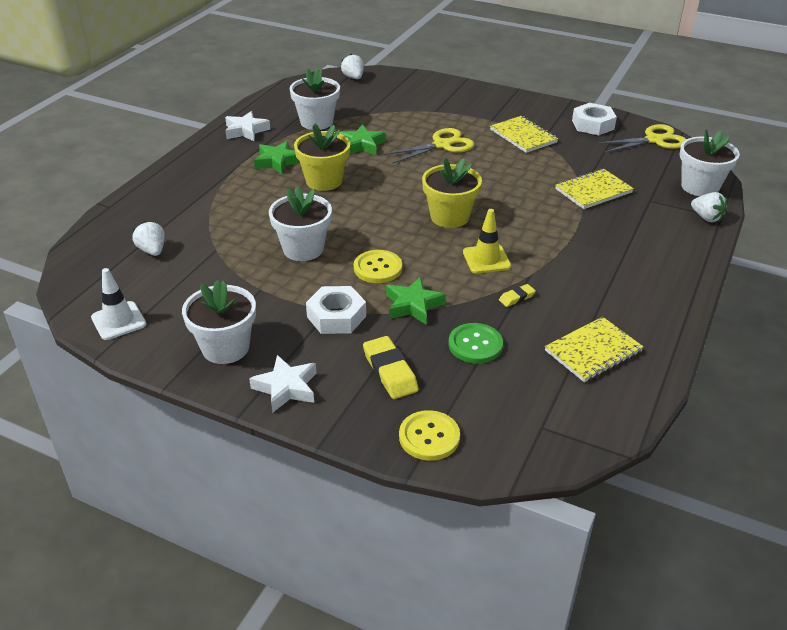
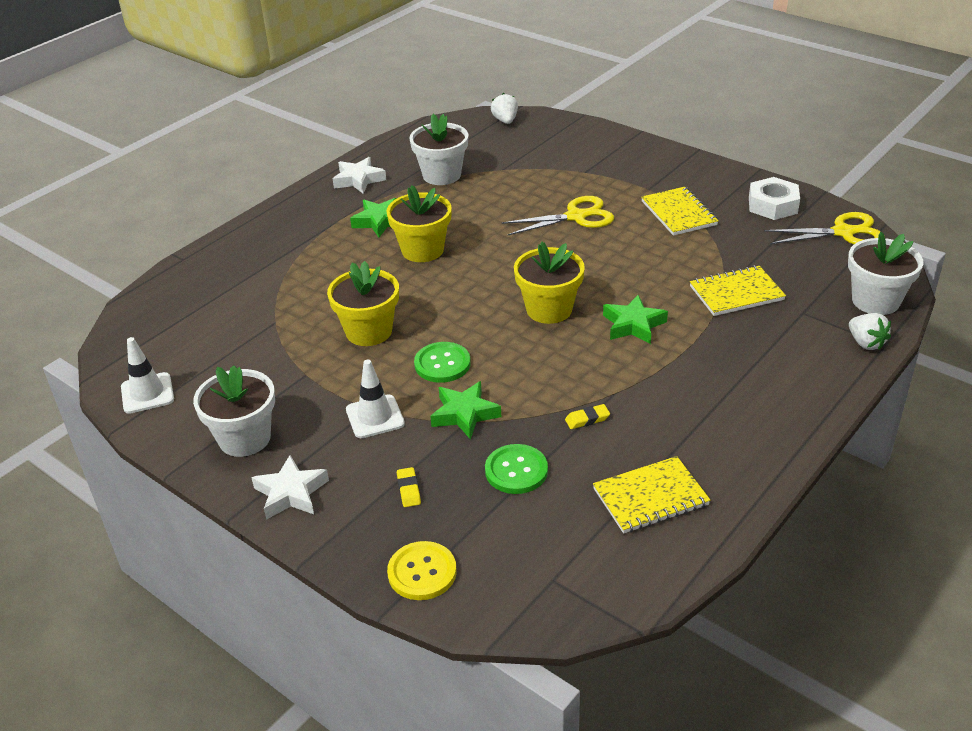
camera: 15 degrees right, 0 degrees up
(152, 250) = (209, 316): white strawberry -> none
(303, 249) = (369, 331): white flower pot -> yellow flower pot
(336, 316) = (375, 417): white nut -> white traffic cone
(362, 145) = (482, 208): green star -> green star (633, 325)
(378, 268) = (442, 364): yellow button -> green button
(390, 371) = (409, 490): yellow eraser -> yellow eraser, size x0.53
(486, 259) = (571, 367): yellow traffic cone -> none

